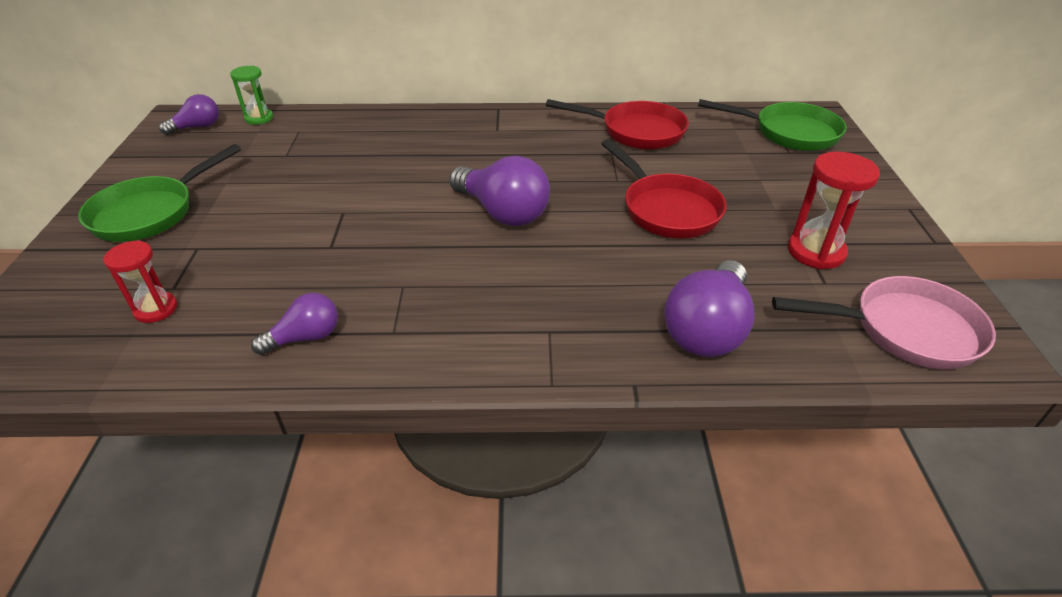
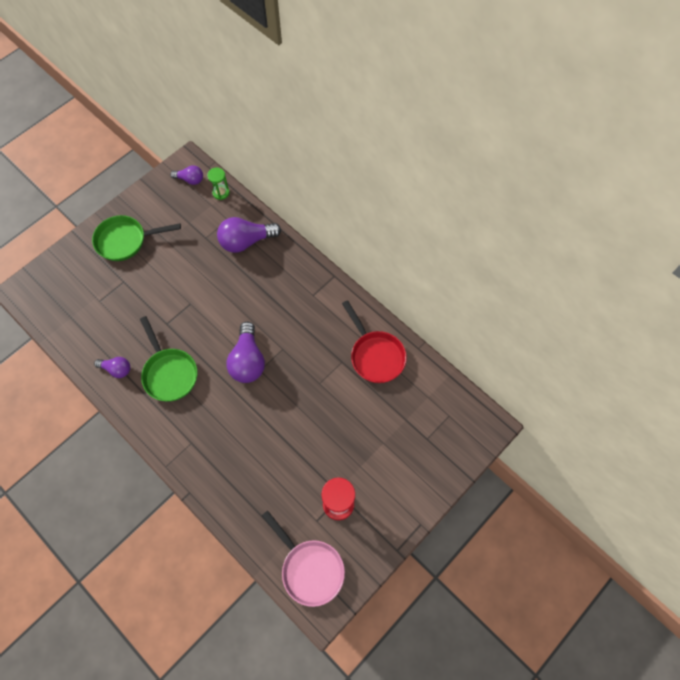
camera: 45 degrees right, 25 degrees up
(156, 309) = (86, 309): red hourglass -> none
(666, 209) = (314, 422): red pan -> none
(707, 329) = (242, 496): purple light bulb -> purple light bulb (246, 241)
(789, 133) = (450, 426): green pan -> green pan (169, 373)

